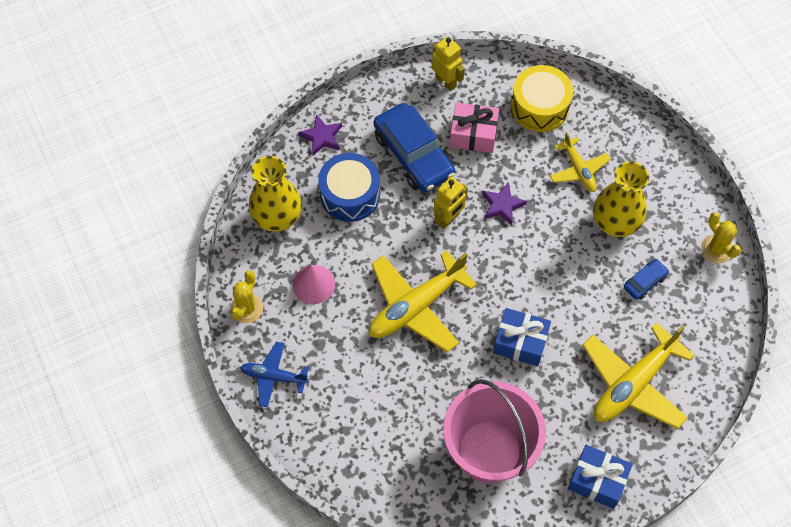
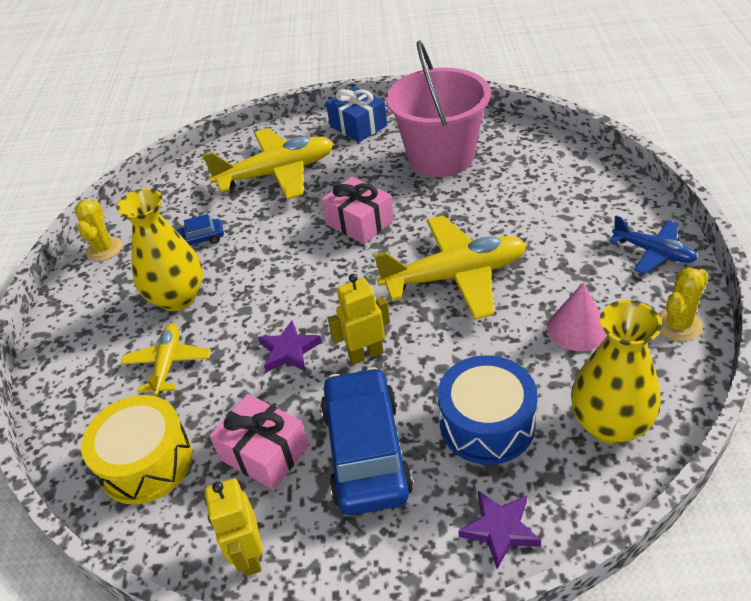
camera: 150 degrees left, 20 degrees down
(520, 342) = (359, 222): blue gift -> pink gift

